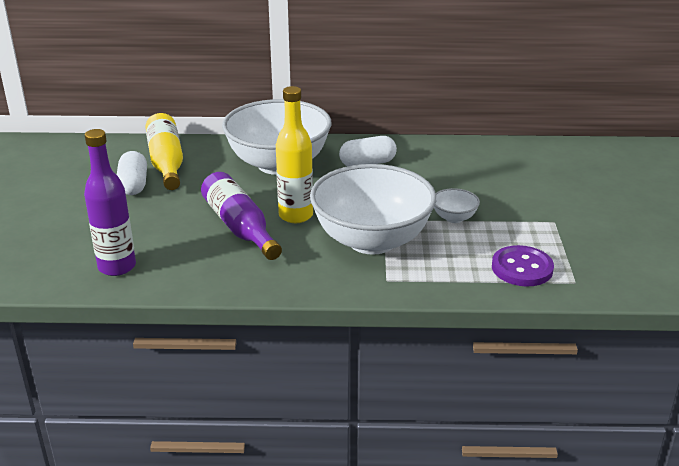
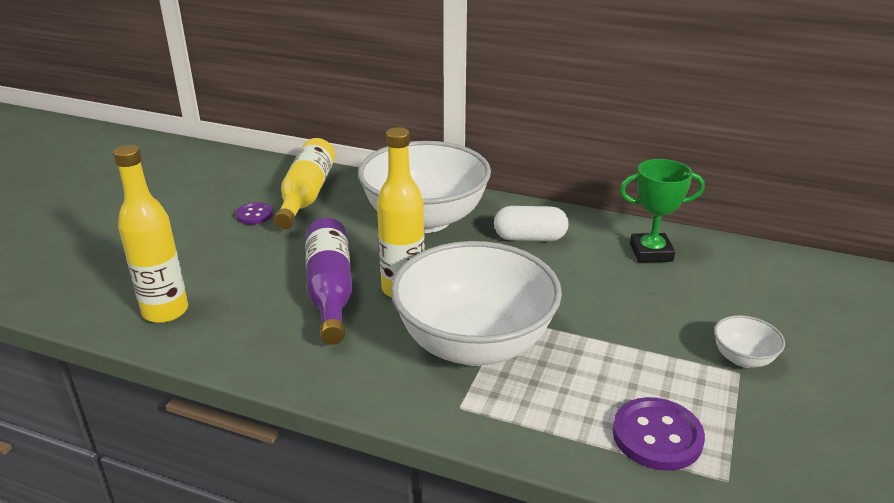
camera: 20 degrees right, 0 degrees up
(117, 267) = (165, 311): purple bottle -> yellow bottle
(133, 185) = (254, 215): white capsule -> purple button
(454, 218) = (599, 335): white bowl -> white bowl (743, 358)
(460, 158) = (651, 252): none -> green trophy

